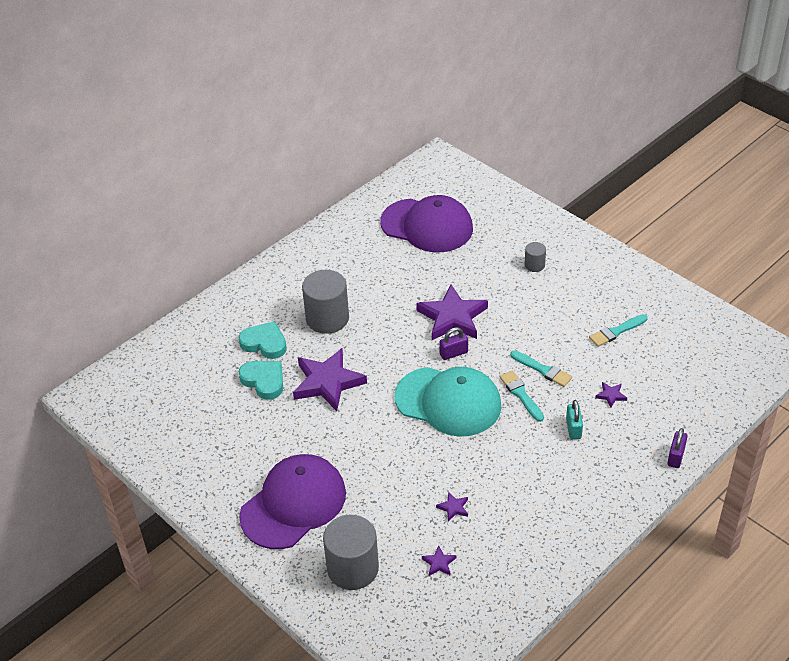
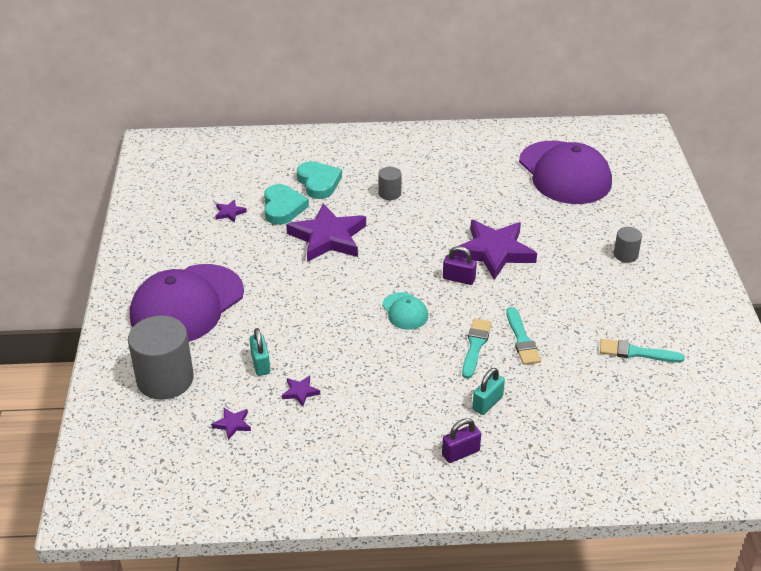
camera: 40 degrees right, 5 degrees down
(293, 504) = (187, 304): purple cap -> purple cap turned 135 degrees clockwise
(327, 318) = (389, 193): grey cylinder -> grey cylinder, size x0.49
(402, 508) = (260, 364): none -> turquoise padlock
(448, 401) = (405, 311): turquoise cap -> turquoise cap, size x0.44
(611, 395) = (560, 400): purple star -> purple star (229, 213)
(676, 457) = (556, 493): purple padlock -> purple padlock (460, 453)

